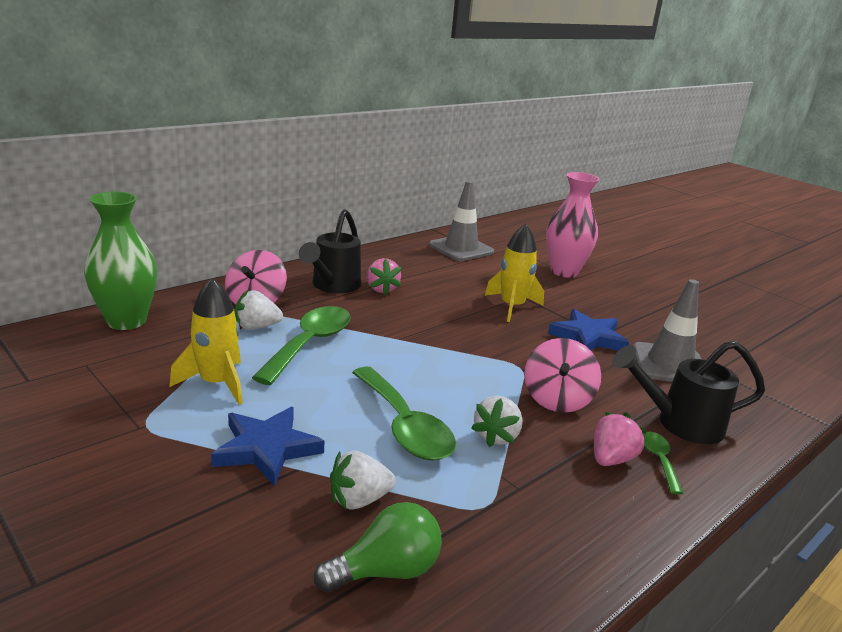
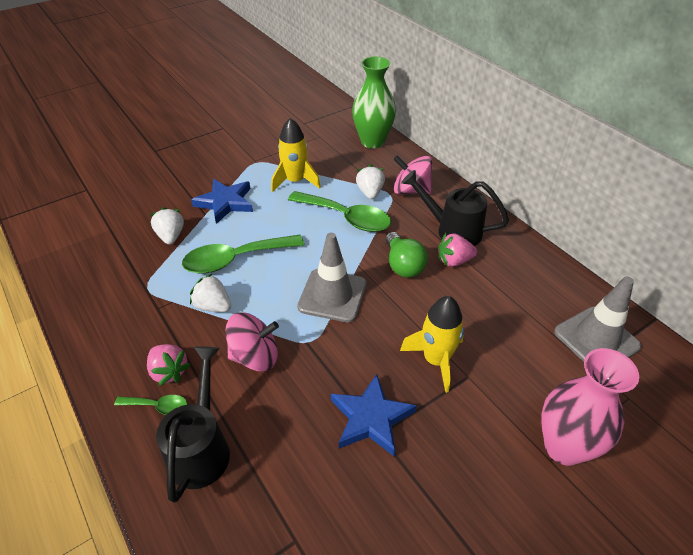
camera: 100 degrees right, 20 degrees up
(386, 571) = (116, 243): green light bulb -> green light bulb (403, 265)
(557, 399) = (255, 356): pink spinning top -> pink spinning top turned 150 degrees clockwise
(669, 365) = (310, 487): grey traffic cone -> grey traffic cone (332, 295)

